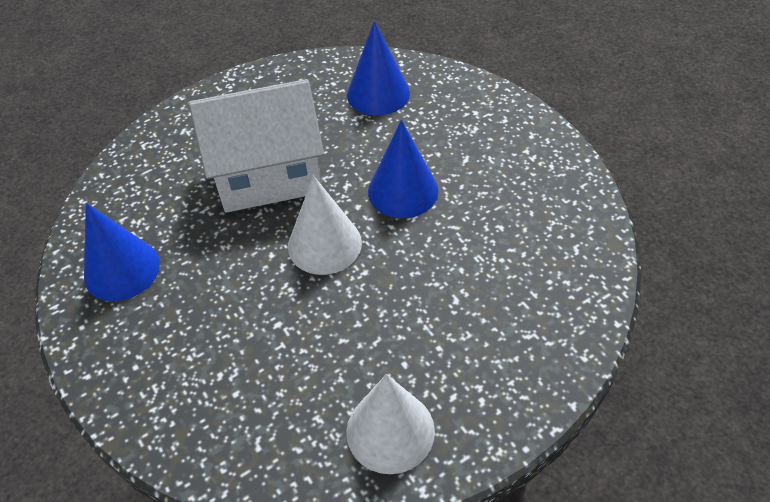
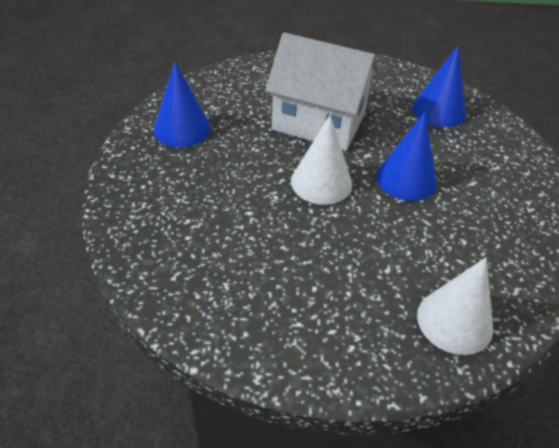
camera: 30 degrees right, 5 degrees down
(390, 431) = (268, 324): white cone -> white cone (454, 321)

